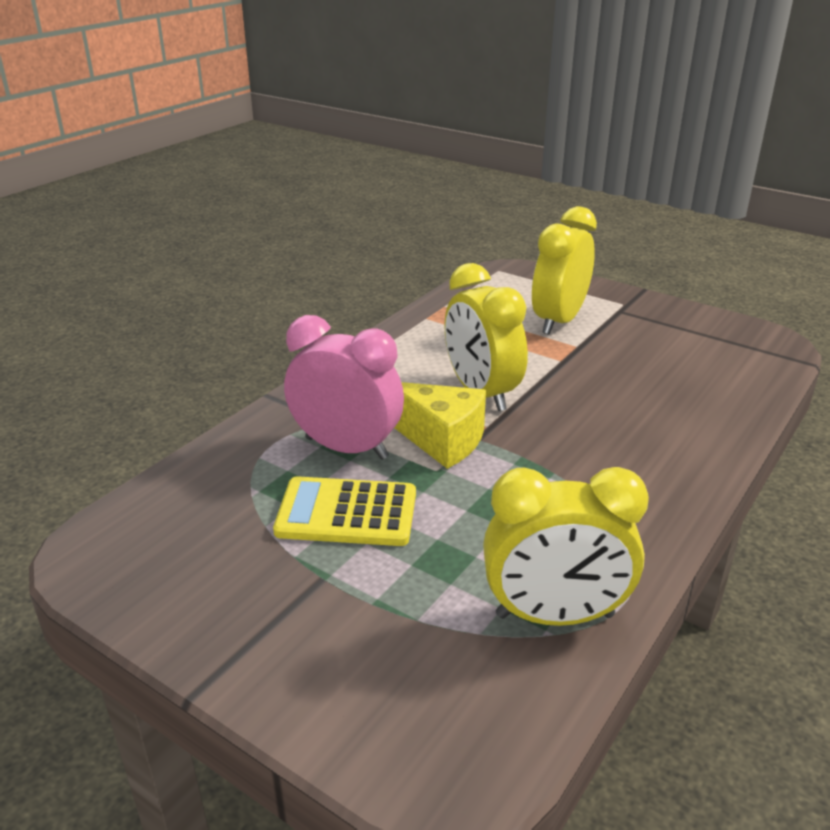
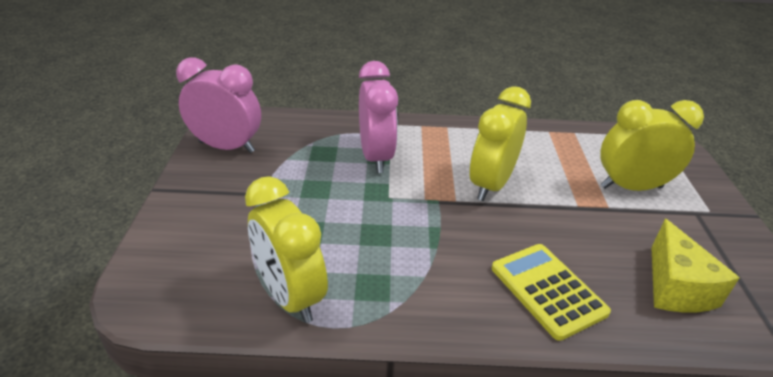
camera: 55 degrees right, 5 degrees up
(165, 576) = (227, 147): none -> pink clock
(346, 513) = (318, 180): yellow calculator -> yellow calculator (547, 290)
(441, 440) = (420, 187): yellow cheese -> yellow cheese (675, 287)

